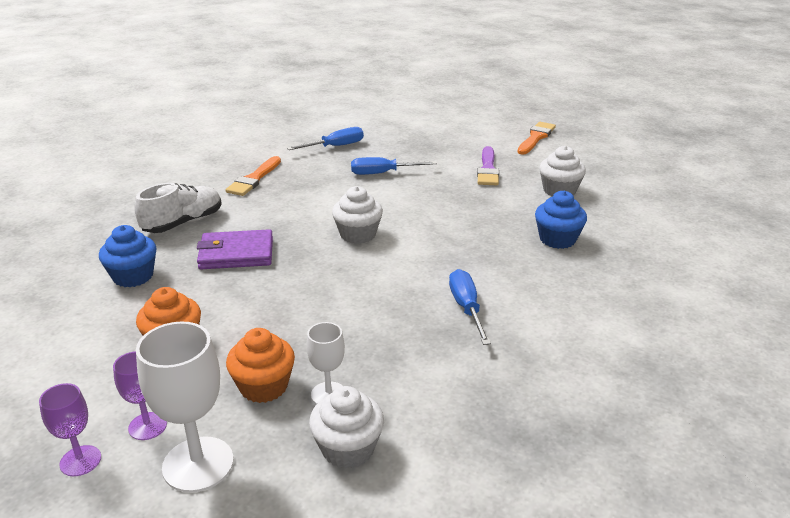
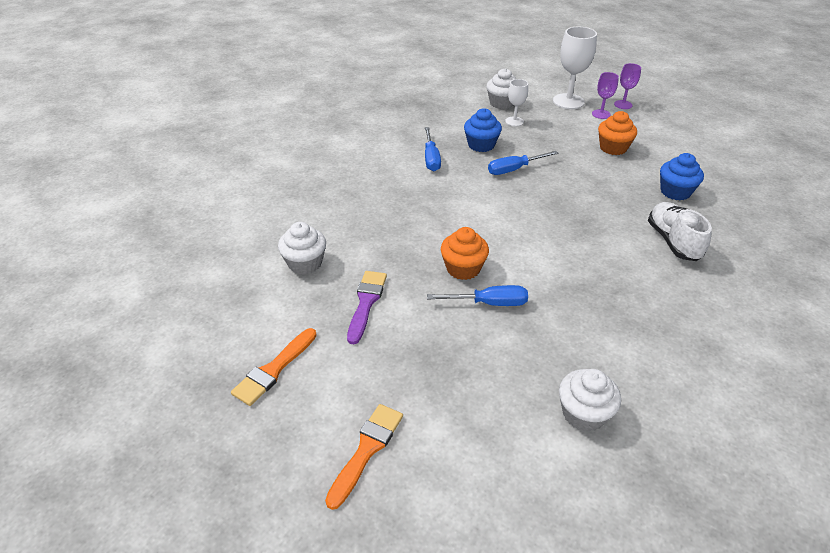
camera: 175 degrees left, 10 degrees up
(183, 223) = (673, 241): white shoe -> white shoe turned 120 degrees clockwise
(236, 254) = (606, 207): purple wallet -> none
(254, 179) = (636, 302): orange brush -> orange brush (366, 450)
(264, 386) = (550, 126): orange cupcake -> orange cupcake (463, 268)
(335, 146) = (555, 365): blue screwdriver -> blue screwdriver (514, 169)
(358, 234) = (509, 220): white cupcake -> white cupcake (583, 413)
(557, 239) = (341, 206): blue cupcake -> blue cupcake (481, 145)

